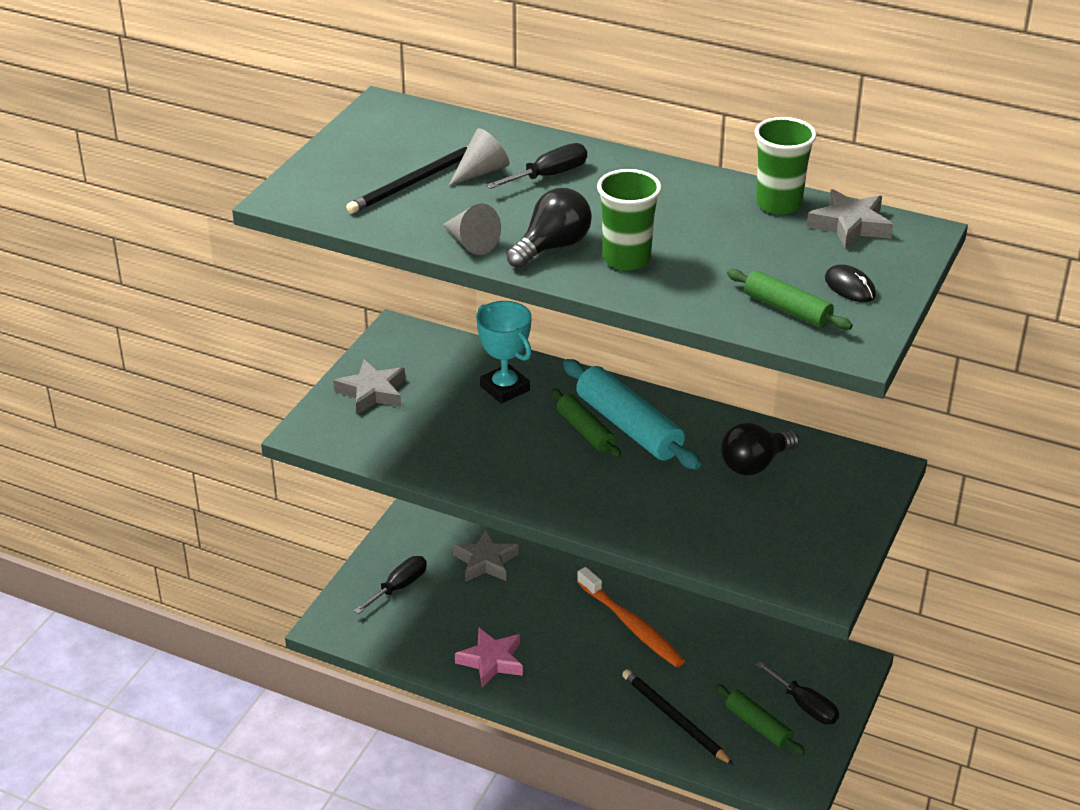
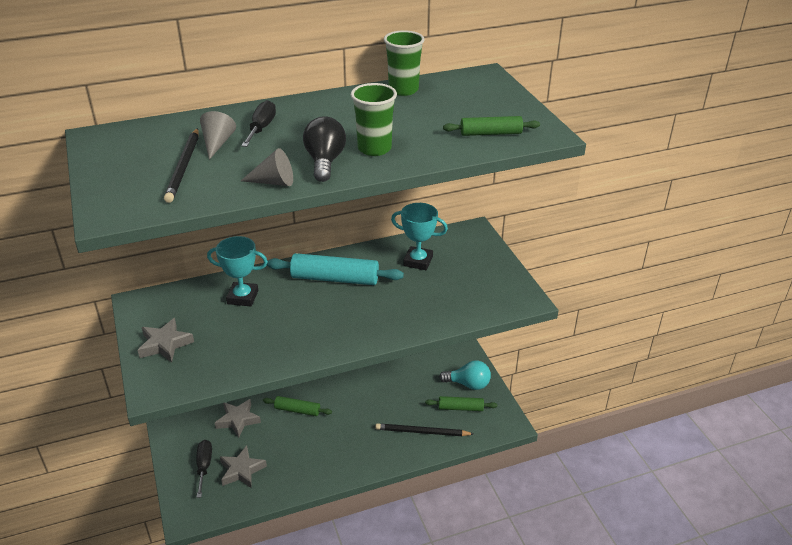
camera: 45 degrees left, 0 degrees up
(491, 661) = (301, 469): pink star -> none
(585, 431) = (315, 294): green rolling pin -> green rolling pin (297, 410)
(632, 625) = (350, 401): orange toothbrush -> none
(754, 464) = (418, 261): black light bulb -> turquoise trophy
(805, 706) = (468, 384): black screwdriver -> turquoise light bulb
(850, 225) = (451, 84): grey star -> grey star (242, 470)
(850, 287) = (499, 110): black mouse -> none

